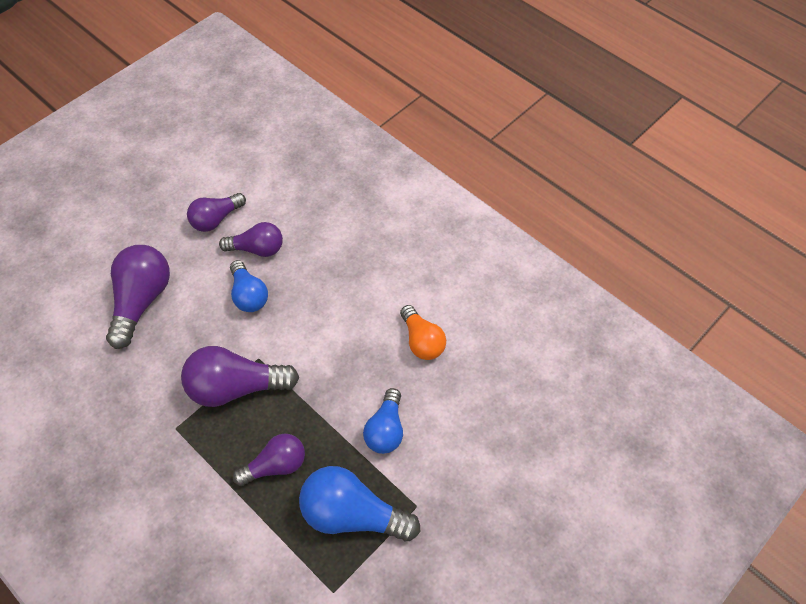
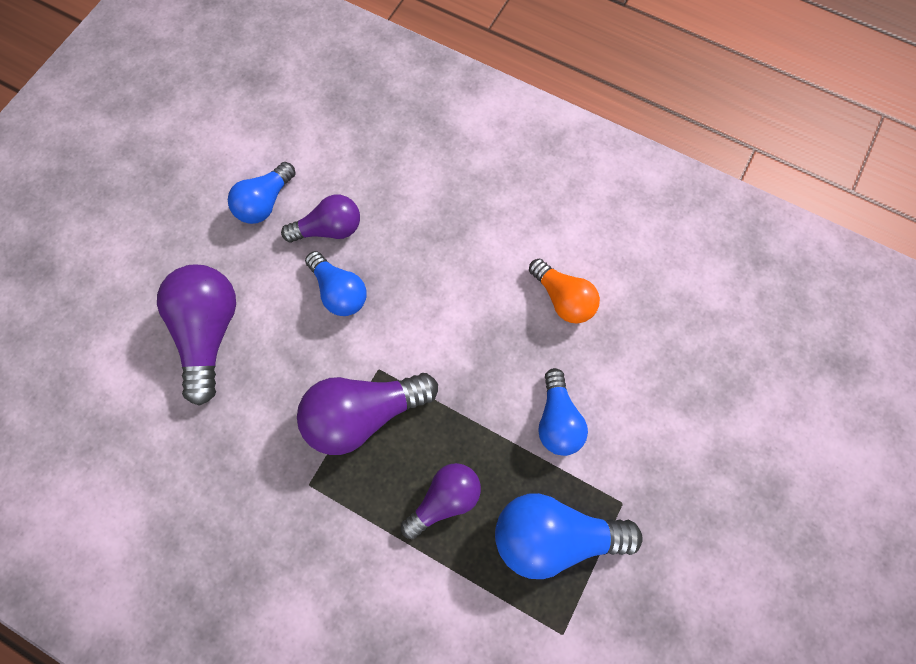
camera: 15 degrees left, 15 degrees up
(216, 219) = (265, 202): purple light bulb -> blue light bulb

